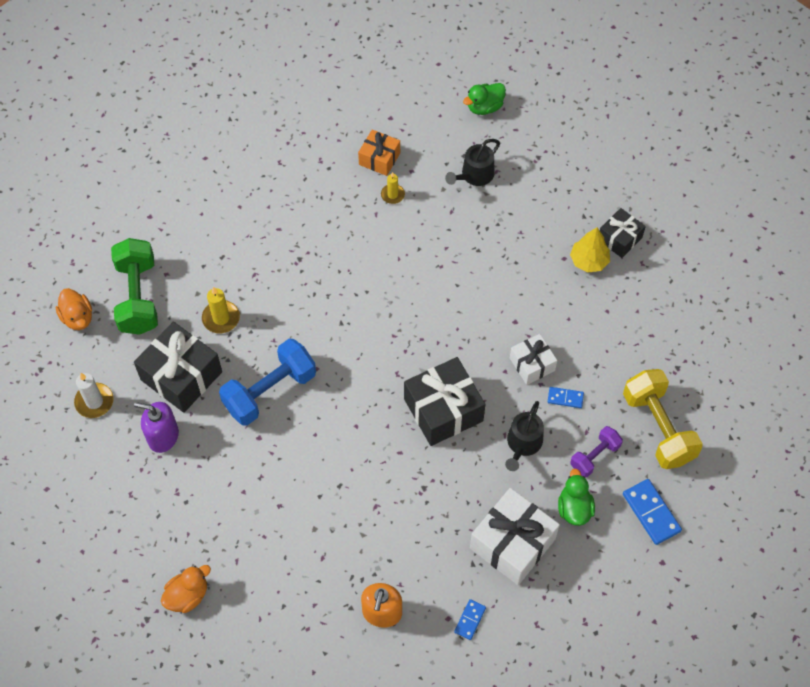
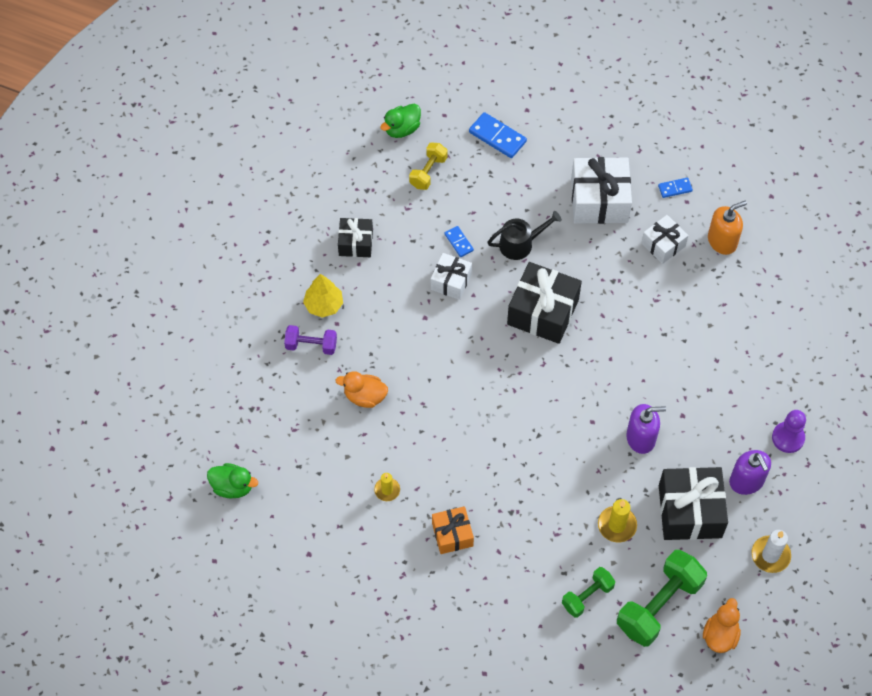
camera: 130 degrees left, 0 degrees up
(165, 499) = (788, 438): none -> purple pawn
(187, 595) = (833, 365): orange duck -> orange duck (365, 396)
(191, 257) = (587, 596): none -> green dumbbell
(270, 391) = (641, 438): blue dumbbell -> purple soap dispenser
(379, 159) = (360, 529): orange gift -> orange gift (452, 534)
(422, 558) = (663, 245): none -> white gift
(474, 175) = (312, 443): black watering can -> none
(574, 508) = (538, 182): green duck -> green duck (402, 129)
(594, 456) = (487, 195): purple dumbbell -> purple dumbbell (311, 345)
(619, 239) = (283, 297): black gift -> black gift (355, 243)
(651, 512) = (497, 137): blue domino -> blue domino turned 75 degrees counterclockwise
(658, 428) = (428, 172): yellow dumbbell -> yellow dumbbell, size x0.56

